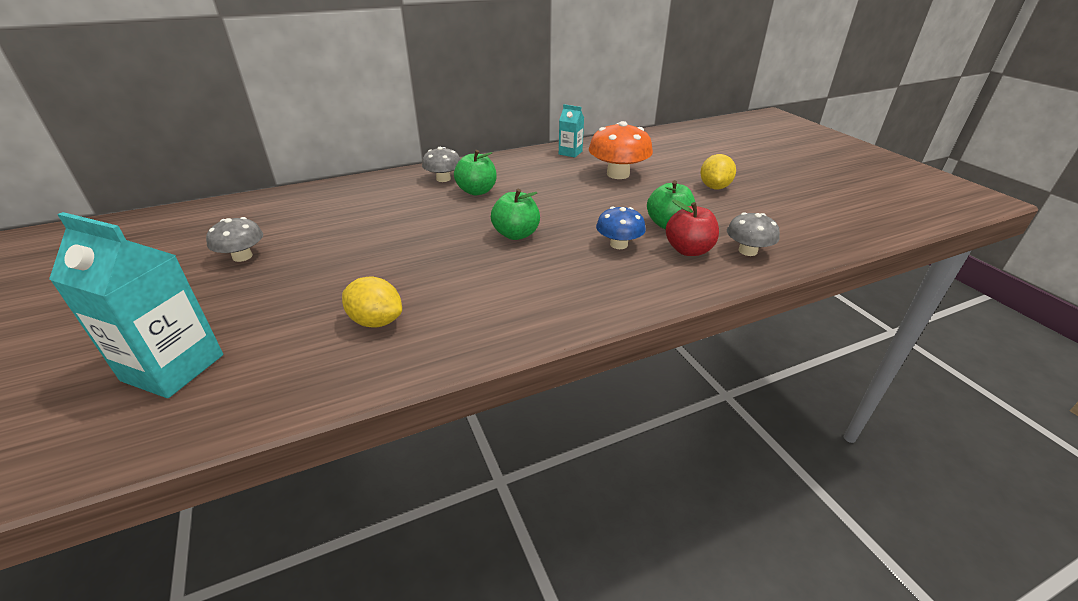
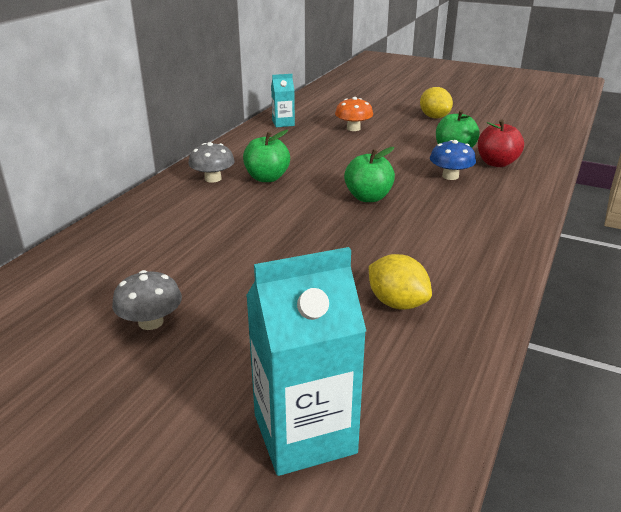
camera: 40 degrees left, 5 degrees down
(376, 321) = (397, 303): yellow lemon -> yellow lemon turned 60 degrees clockwise
(618, 174) = (353, 128): orange mushroom -> orange mushroom, size x0.62
(747, 251) = (527, 151): grey mushroom -> none

